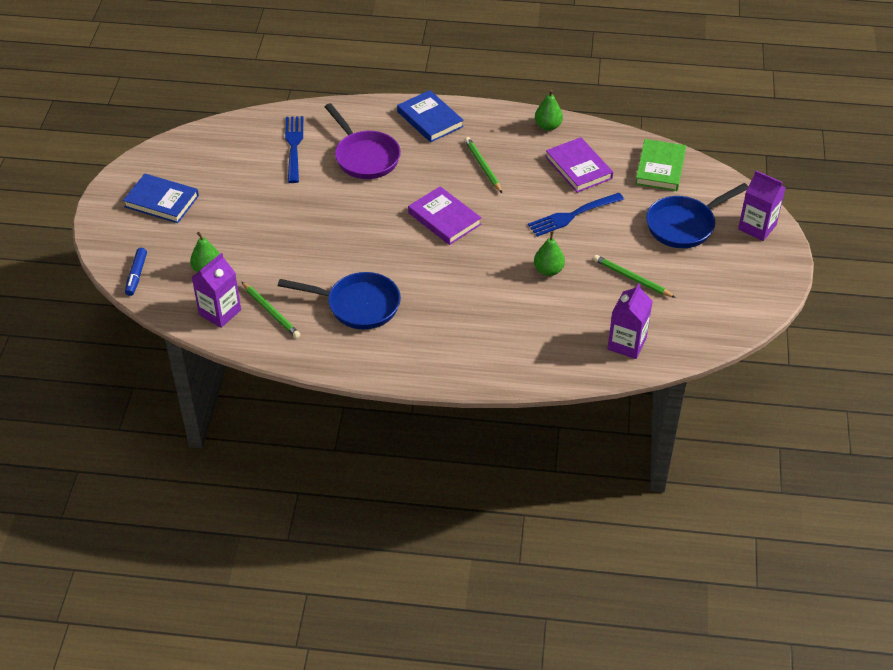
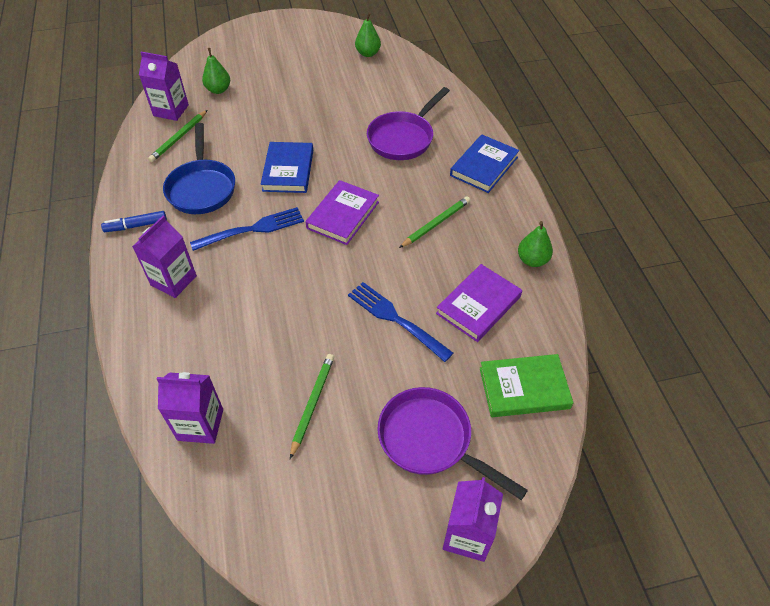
camera: 70 degrees right, 5 degrees up
(136, 275) = (200, 58): blue marker -> blue marker (136, 226)
(161, 201) = (289, 45): blue book -> blue book (288, 170)
(294, 147) = (392, 93): blue fork -> blue fork (252, 230)
(470, 341) = (173, 280): none -> purple carton
(548, 270) = (298, 319): green pear -> green pear (368, 53)
(684, 225) = (430, 440): blue pan -> purple pan

